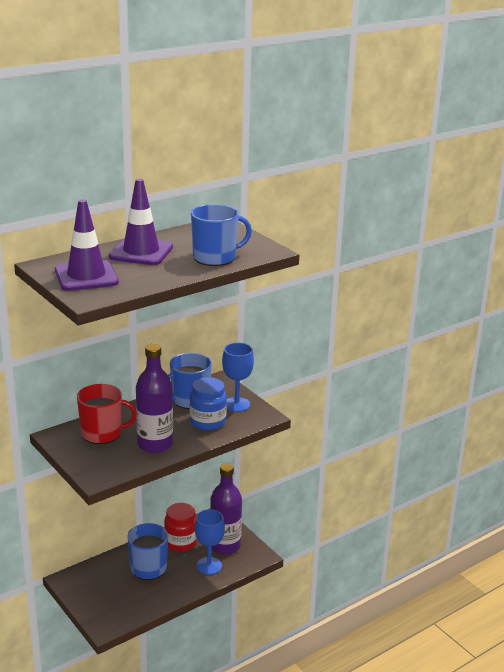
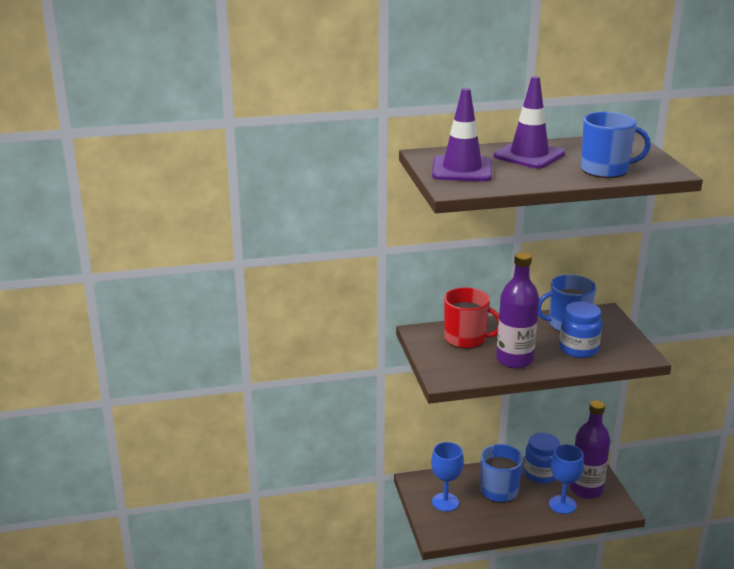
camera: 25 degrees right, 0 degrees up
(181, 542) = (541, 474): red jar -> blue jar
(237, 404) = (616, 338): blue goblet -> blue goblet (445, 502)

